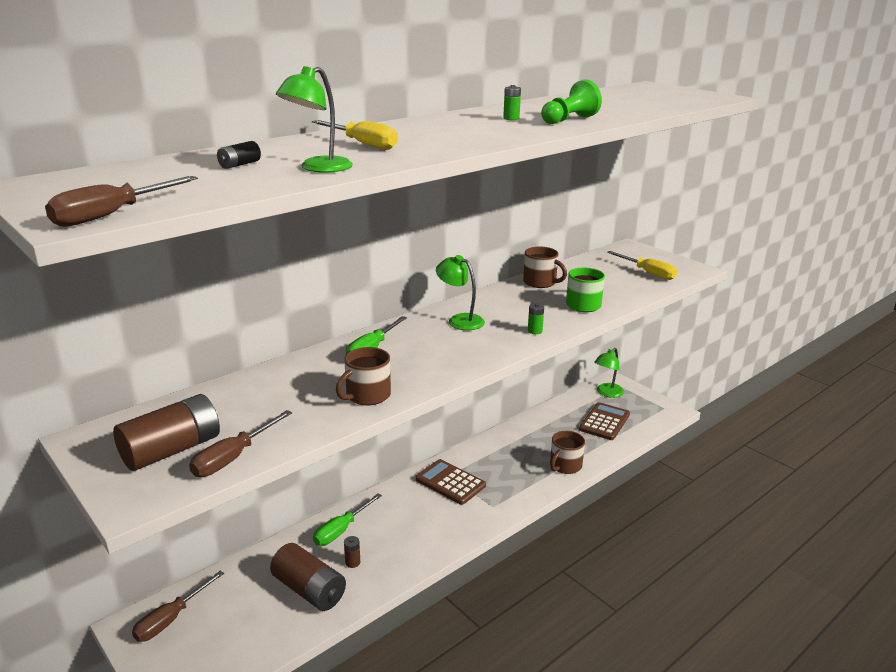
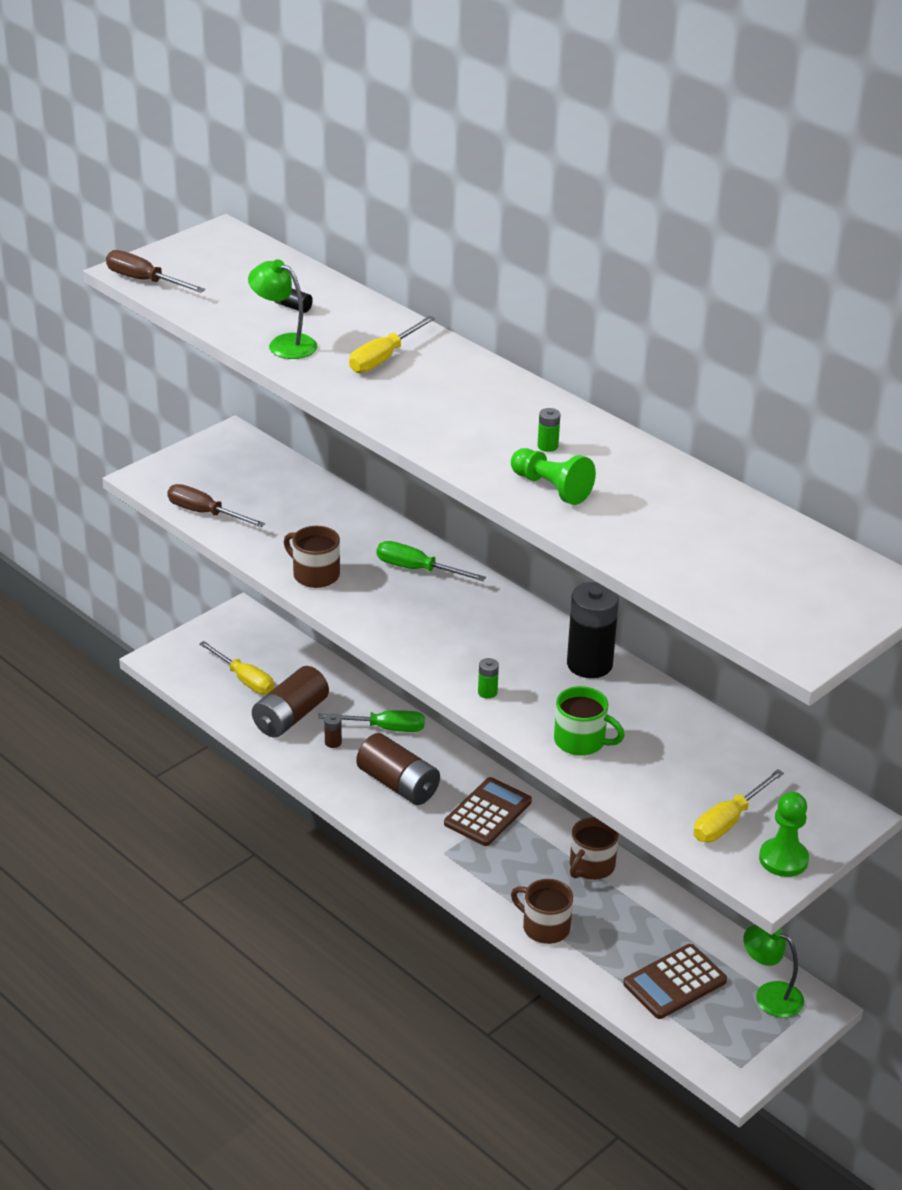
camera: 85 degrees right, 10 degrees up
(171, 619) = (249, 636): brown screwdriver -> none
(172, 450) = (216, 481): brown battery -> brown battery (398, 784)
(241, 624) = (244, 679): none -> yellow screwdriver
(341, 530) = (385, 728): green screwdriver -> green screwdriver turned 150 degrees clockwise
(460, 320) = (508, 631): green lamp -> none
(499, 297) = (589, 664): none -> black battery
(540, 282) = (654, 704): brown mug -> brown mug (591, 866)
(604, 422) = (674, 982): brown calculator -> brown calculator turned 120 degrees clockwise
(674, 263) = (783, 859): none -> green pawn

